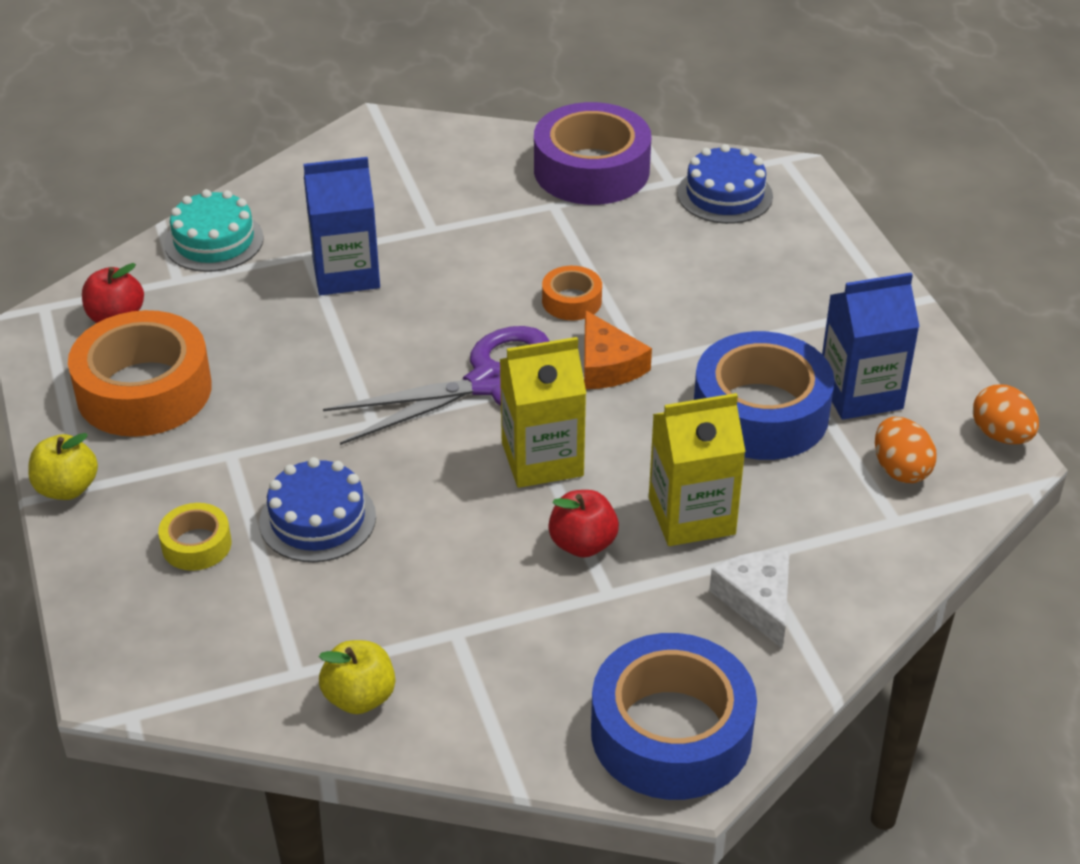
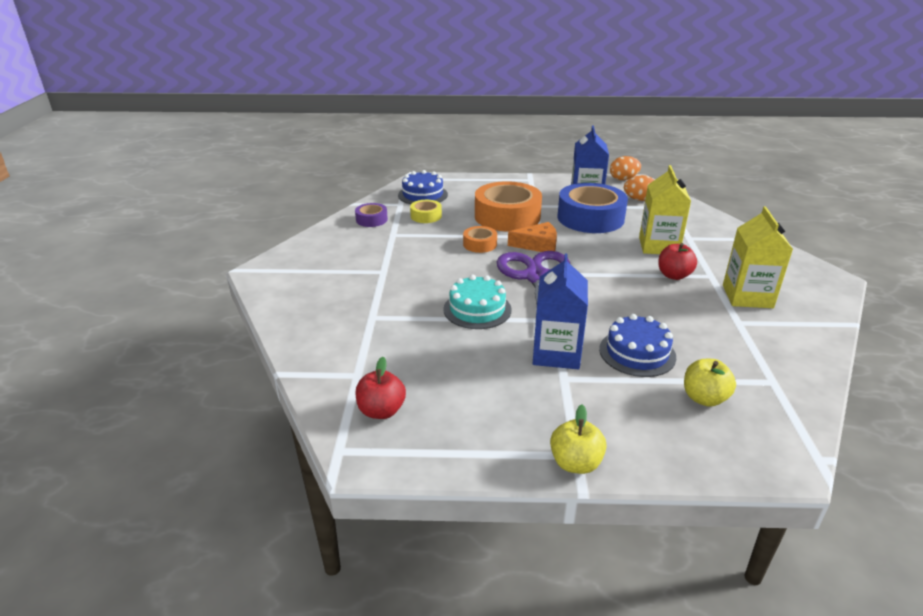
camera: 70 degrees left, 10 degrees down
(144, 390) = (477, 408): orange tape -> orange tape (507, 216)
(196, 545) = (652, 406): yellow tape -> yellow tape (426, 216)
(214, 241) = (325, 352): turquoise cake -> turquoise cake (477, 309)
(346, 273) = (404, 306): blue carton -> blue carton (556, 353)
(359, 697) = (792, 362): yellow apple -> yellow apple (704, 398)
(542, 459) = (605, 274): yellow carton -> yellow carton (747, 296)
(591, 170) = (371, 220): purple tape -> purple tape, size x0.47
(671, 732) = (806, 278): blue tape -> none
(757, 600) = (718, 243): white cheese -> none

